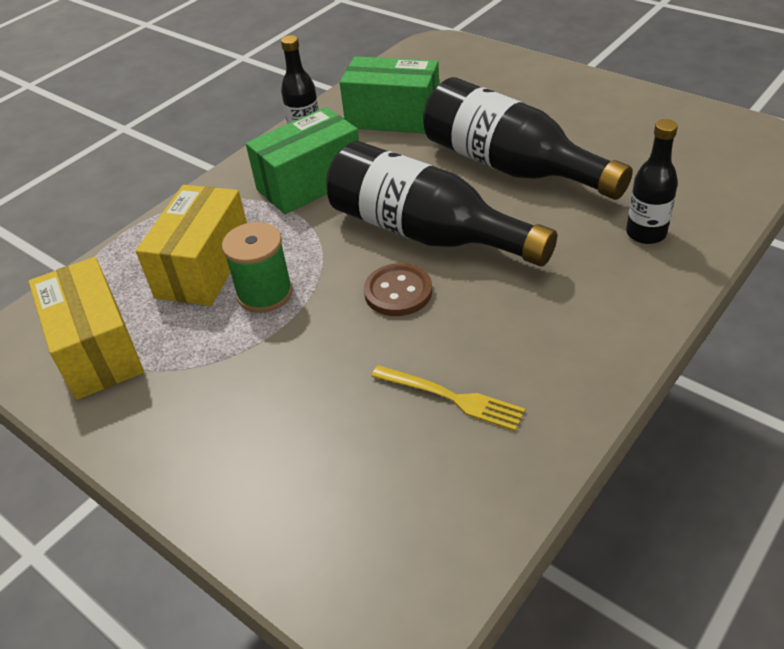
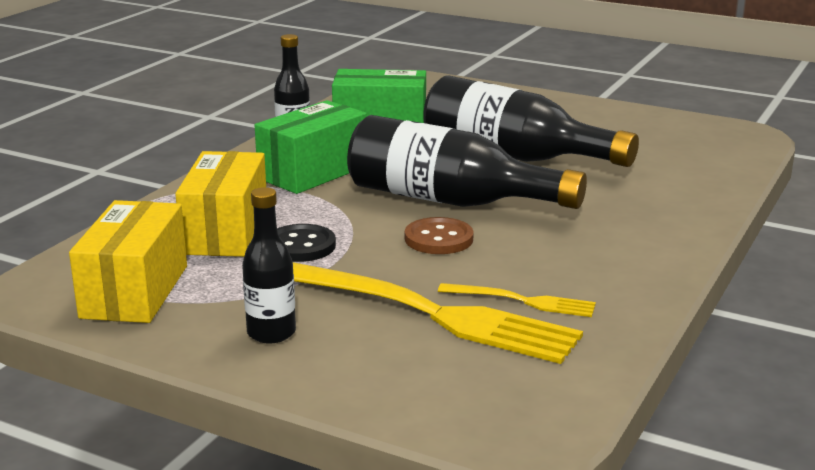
camera: 15 degrees left, 20 degrees down
(97, 349) = (134, 291): yellow box -> yellow box turned 45 degrees clockwise
(265, 293) = (300, 246): green spool -> black button
(357, 409) = (432, 314): none -> yellow fork
(646, 233) = (660, 193): black bottle -> black bottle (271, 333)

